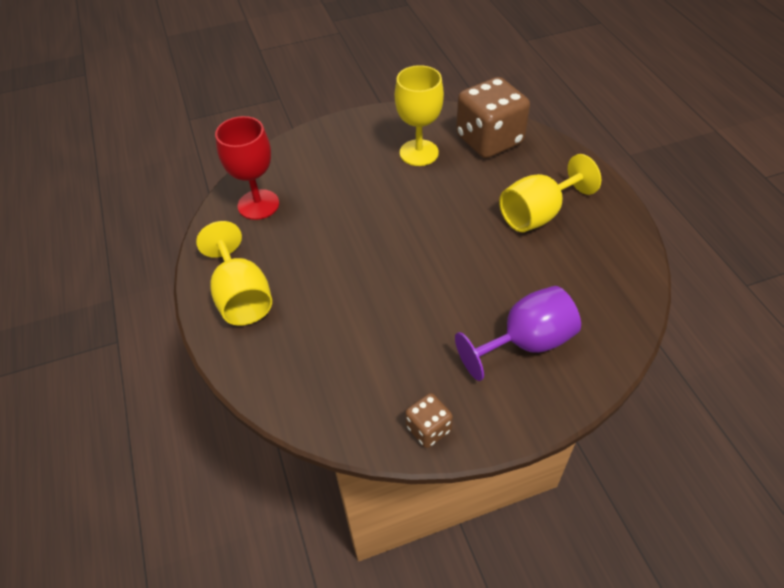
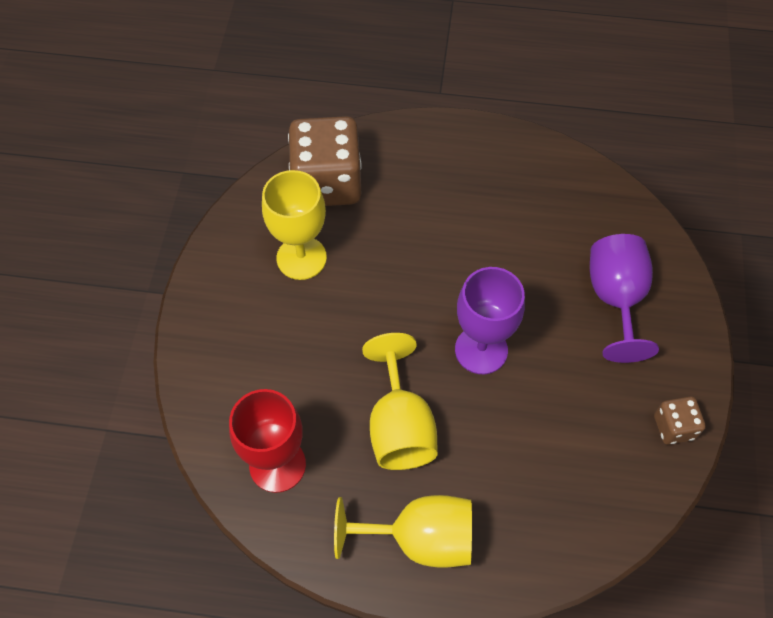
camera: 65 degrees left, 10 degrees up
(414, 273) = (481, 350): none -> purple goblet
(538, 214) = (463, 201): yellow goblet -> yellow goblet (400, 426)

